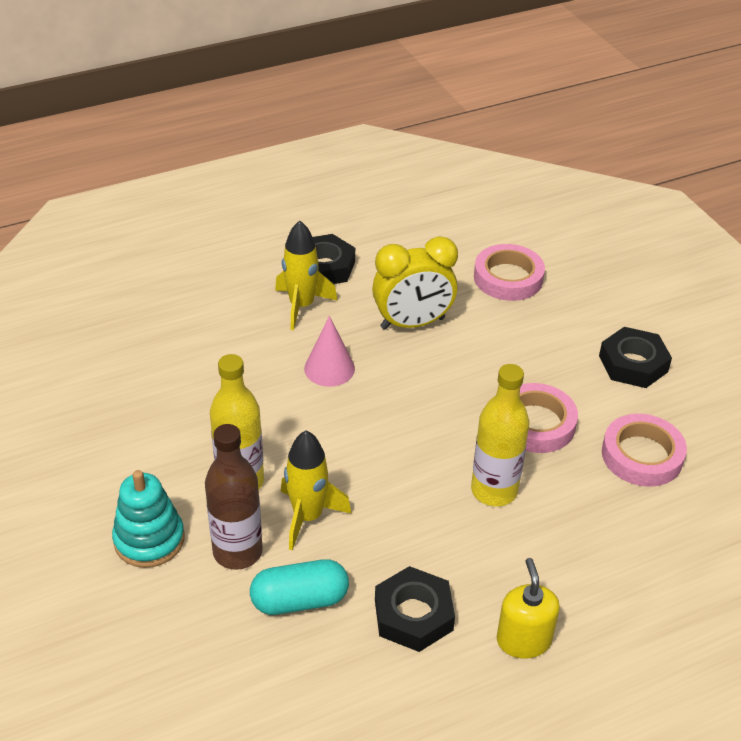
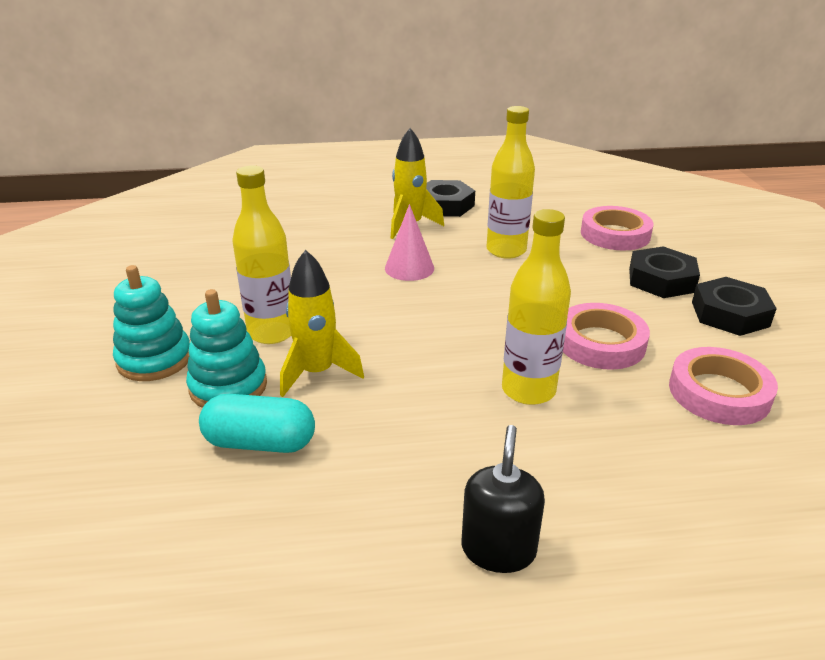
camera: 20 degrees right, 10 degrees down
(237, 552) = (228, 386): brown bottle -> turquoise stacking toy
(412, 323) = (506, 250): yellow clock -> yellow bottle
(413, 615) = (375, 487): black nut -> black nut (661, 280)
(523, 640) = (498, 549): yellow soap dispenser -> black soap dispenser

